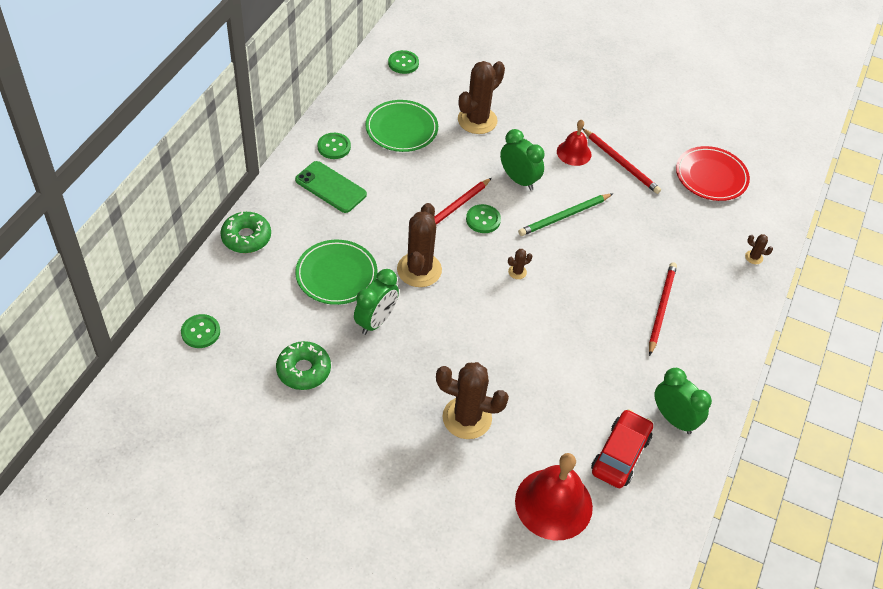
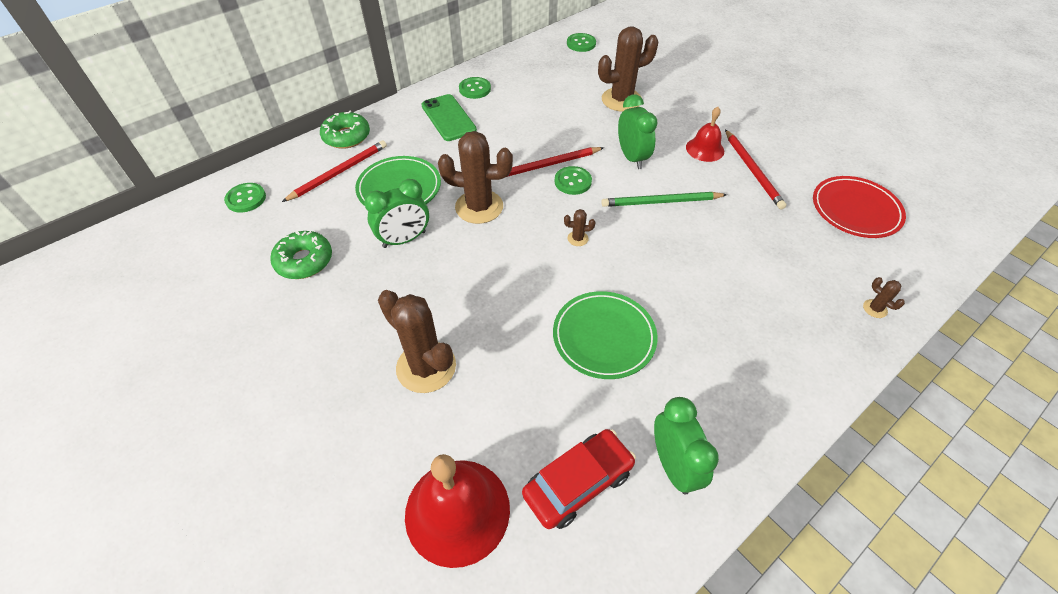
camera: 30 degrees right, 0 degrees up
(401, 129) = (545, 90): green plate -> green plate (604, 337)
(419, 270) = (479, 207): brown cactus -> brown cactus turned 60 degrees clockwise
(661, 308) = (725, 327): red pencil -> red pencil (339, 172)

